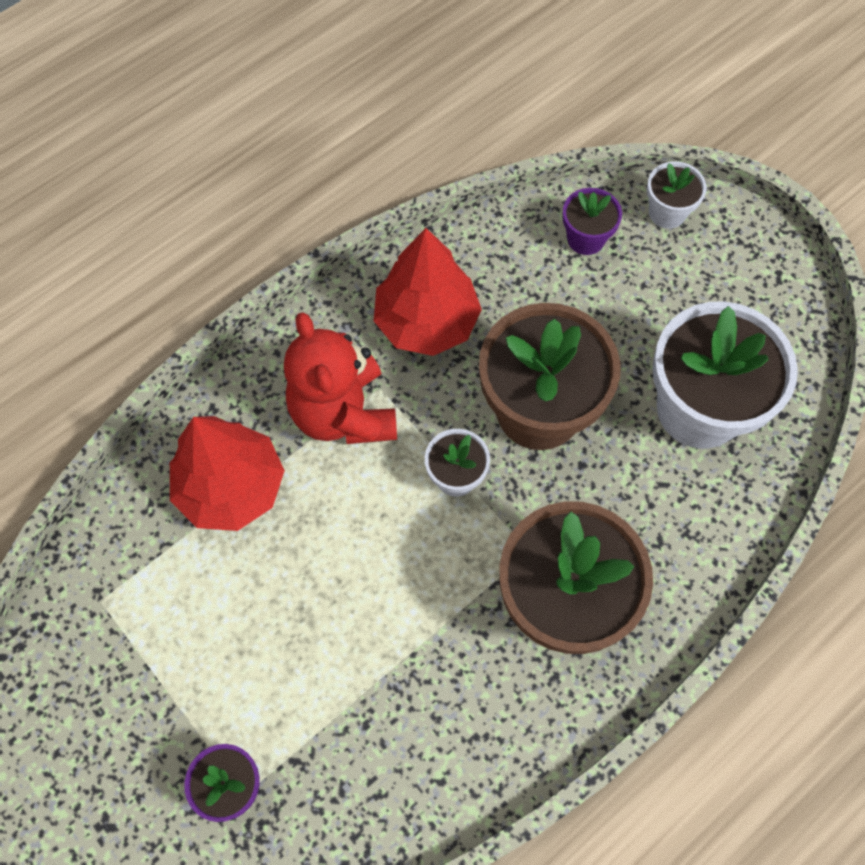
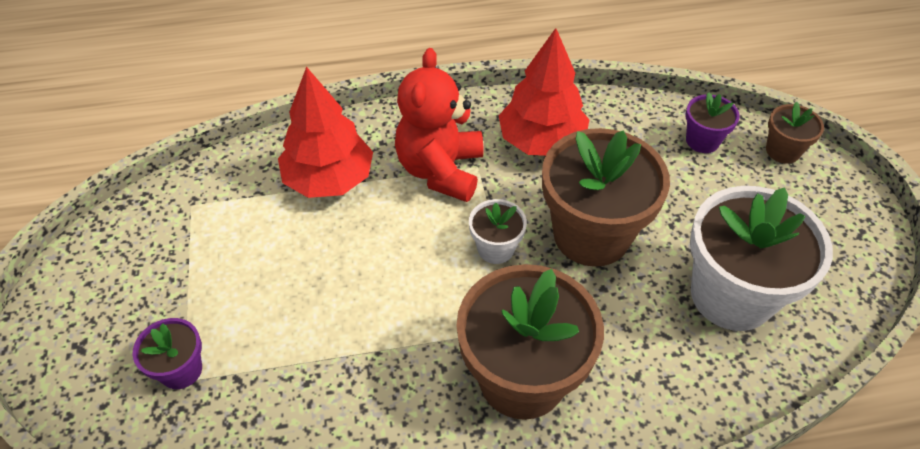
camera: 30 degrees right, 15 degrees down
(667, 212) = (782, 151): white flower pot -> brown flower pot

